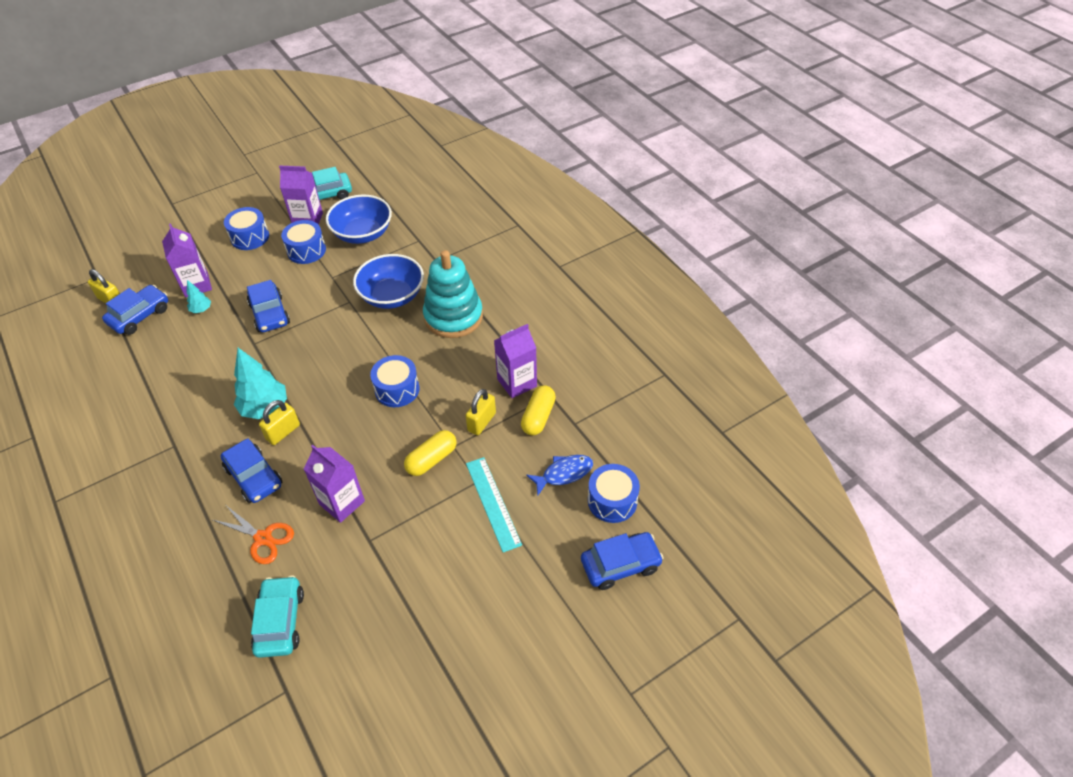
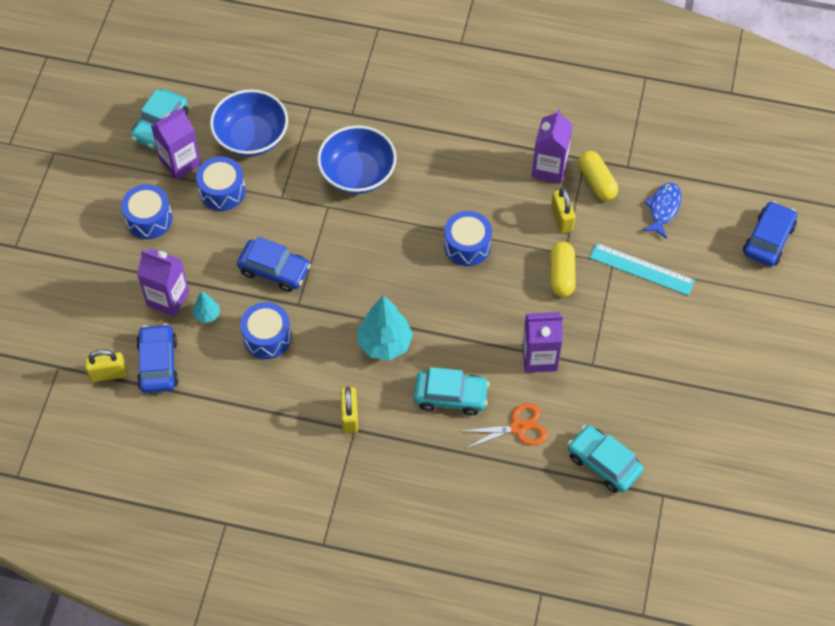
camera: 45 degrees left, 10 degrees up
(254, 477) = (450, 396): blue car -> turquoise car
(283, 432) = (425, 348): yellow padlock -> yellow padlock (349, 416)
(453, 317) = (432, 152): turquoise stacking toy -> none
(612, 501) = (716, 201): blue drum -> blue drum (267, 337)

